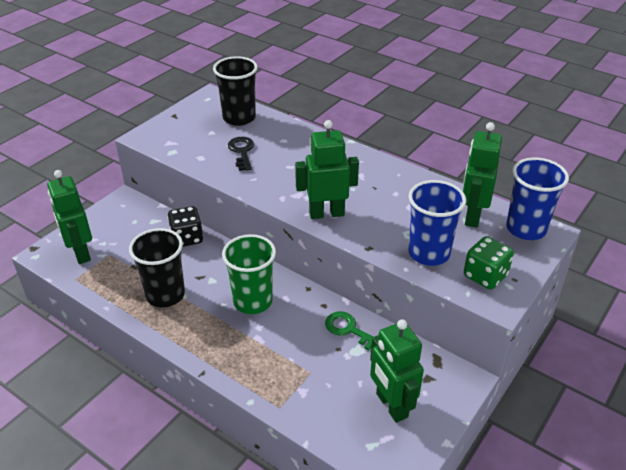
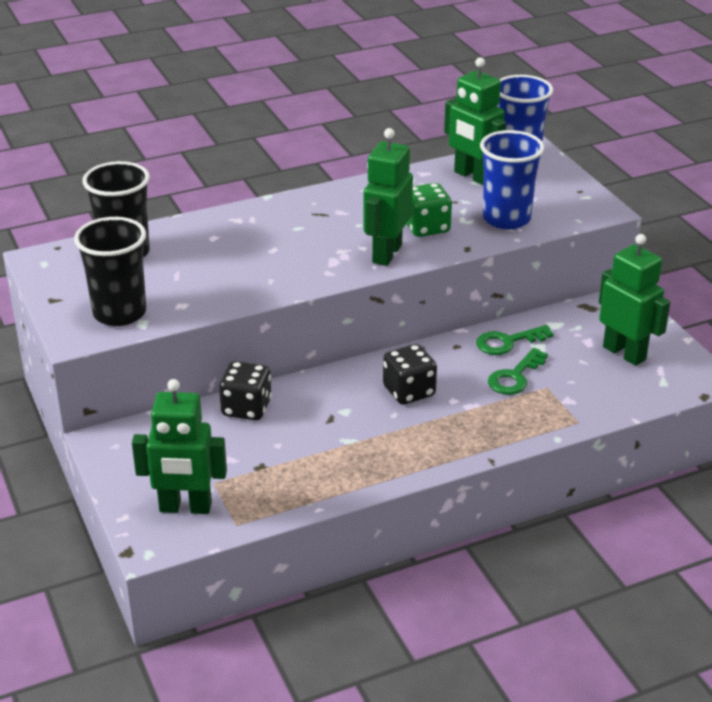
camera: 60 degrees left, 5 degrees down
(165, 295) = (339, 454): black cup -> black cup (119, 313)
(242, 152) = (205, 272): black key -> none
(253, 301) = (409, 391): green cup -> black dice
(310, 350) = (515, 376): none -> green key
(391, 405) = (624, 353): green robot -> green robot turned 135 degrees counterclockwise
(485, 276) = (563, 203): green dice -> green dice (426, 227)

